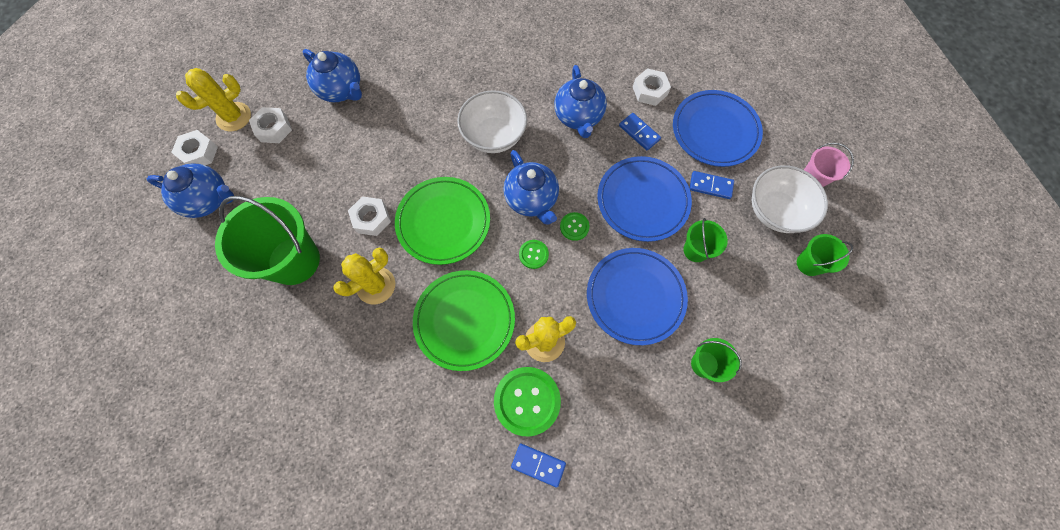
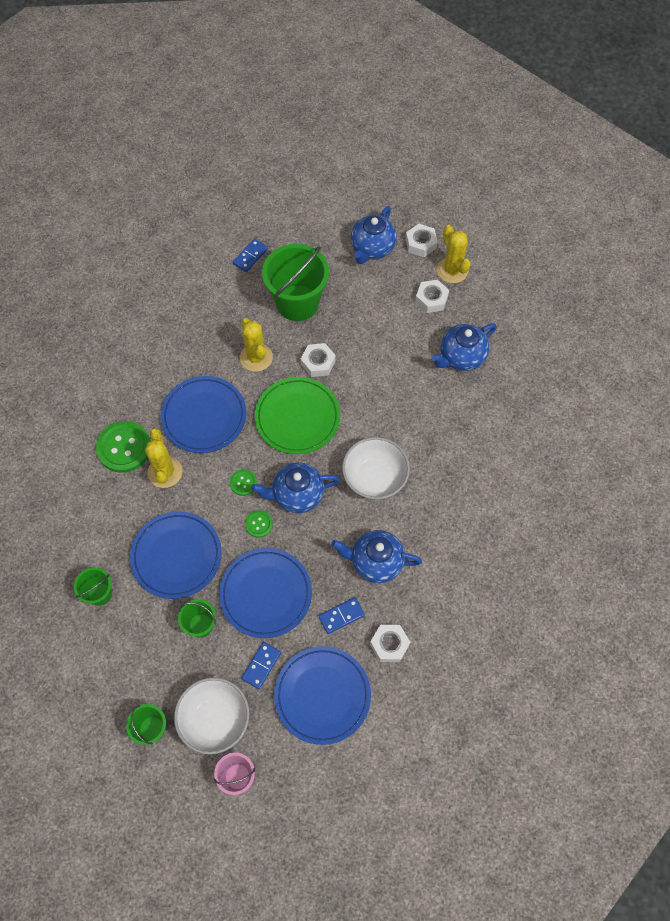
camera: 105 degrees right, 5 degrees down
(464, 320) = (204, 416): green plate -> blue plate
(538, 465) = (76, 444): blue domino -> blue domino (250, 256)

